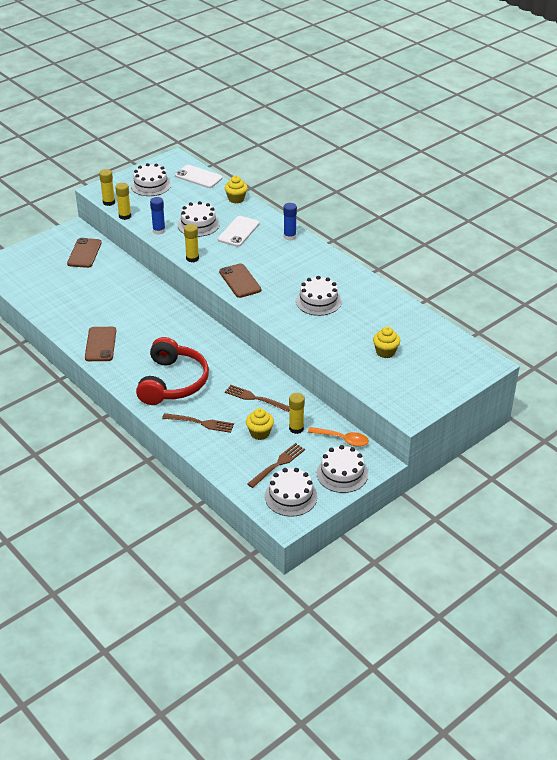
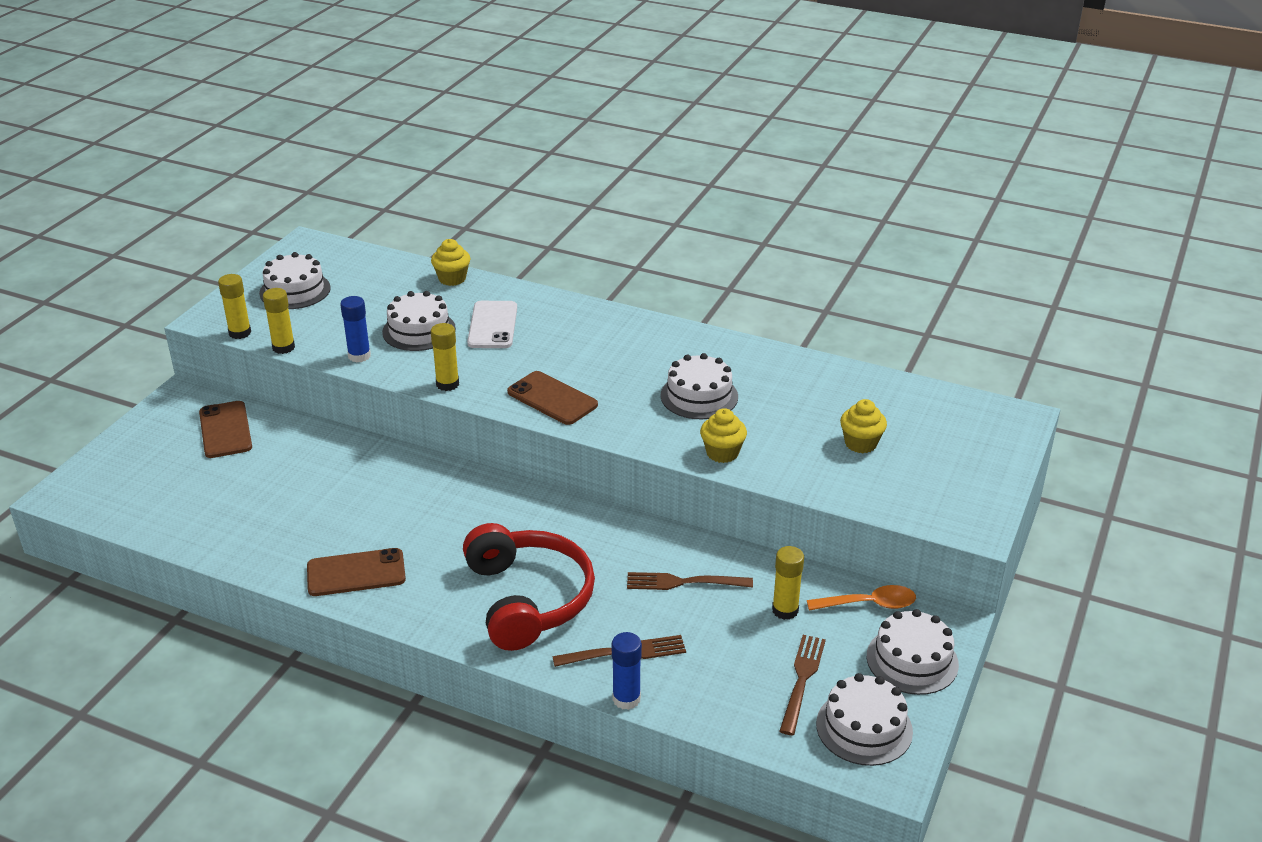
camera: 25 degrees left, 5 degrees down
(100, 344) = (356, 573): brown phone -> brown phone turned 75 degrees counterclockwise
(198, 177) = (366, 261): white phone -> none
(260, 433) = (734, 637): yellow cupcake -> yellow cupcake (722, 453)
(289, 236) = (579, 313): blue glue stick -> blue glue stick (626, 699)

